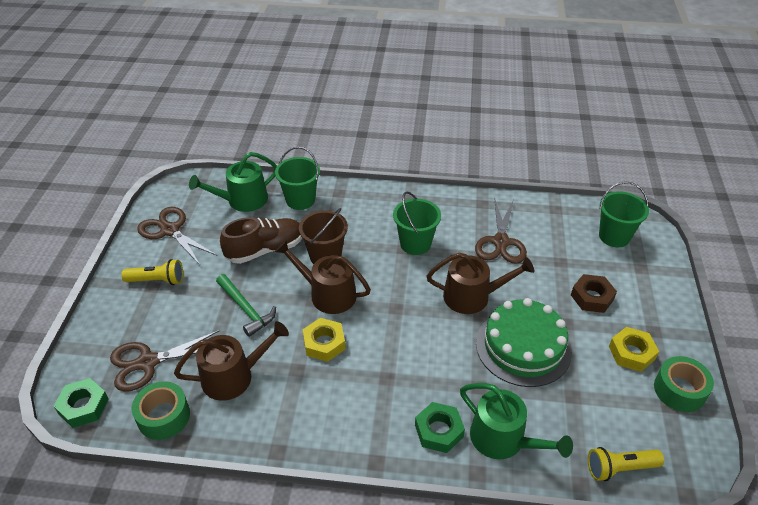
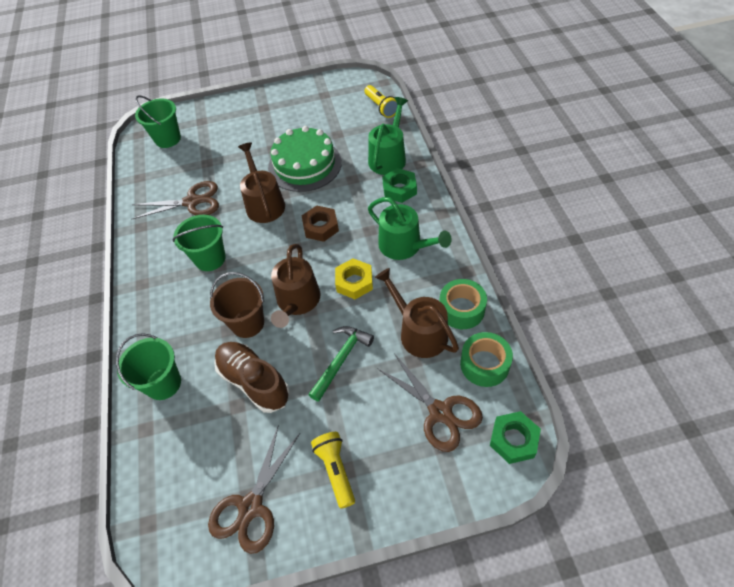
camera: 105 degrees left, 10 degrees up
(242, 200) = (176, 448): green watering can -> green watering can (404, 246)
(592, 297) = (241, 140): brown nut -> brown nut (320, 227)
(631, 353) = (288, 114): yellow nut -> none
(679, 390) = (310, 92): green tape -> green tape (461, 309)

